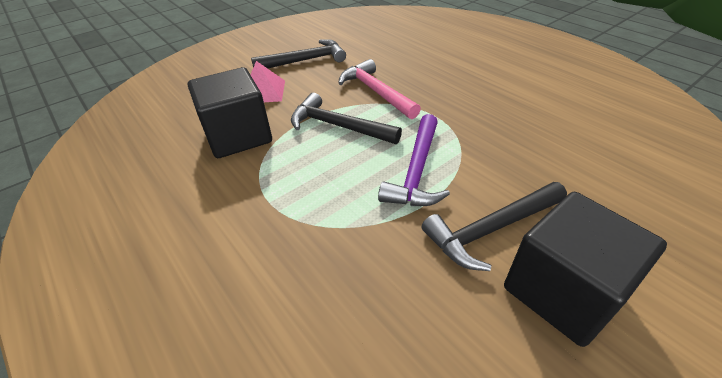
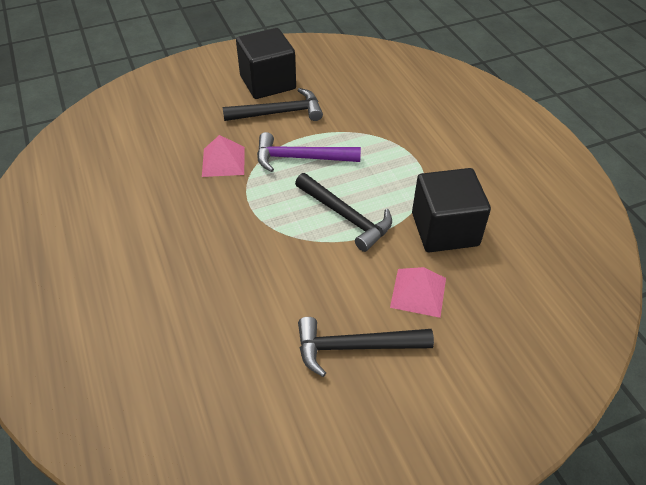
camera: 165 degrees left, 5 degrees up
(376, 92) = (288, 254): pink hammer -> none
(416, 171) = (300, 158): purple hammer -> purple hammer turned 120 degrees counterclockwise
(499, 147) = (223, 161): none -> pink pyramid

